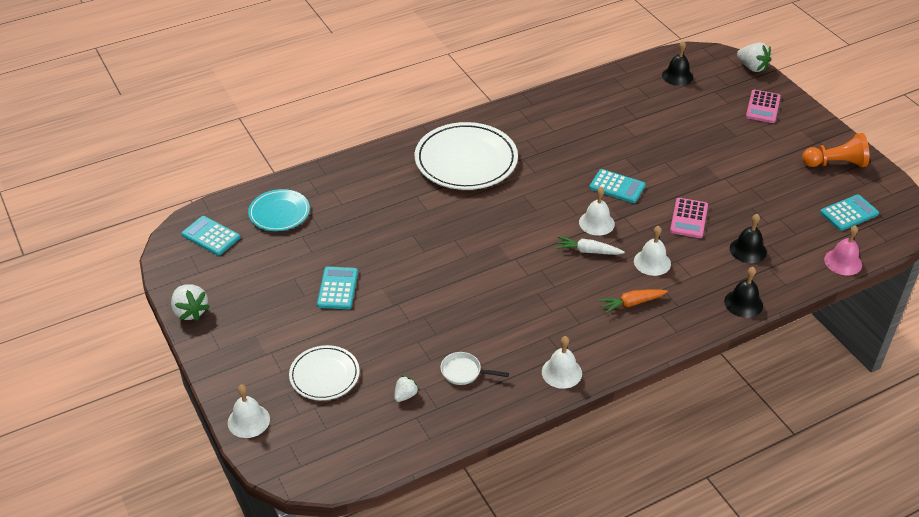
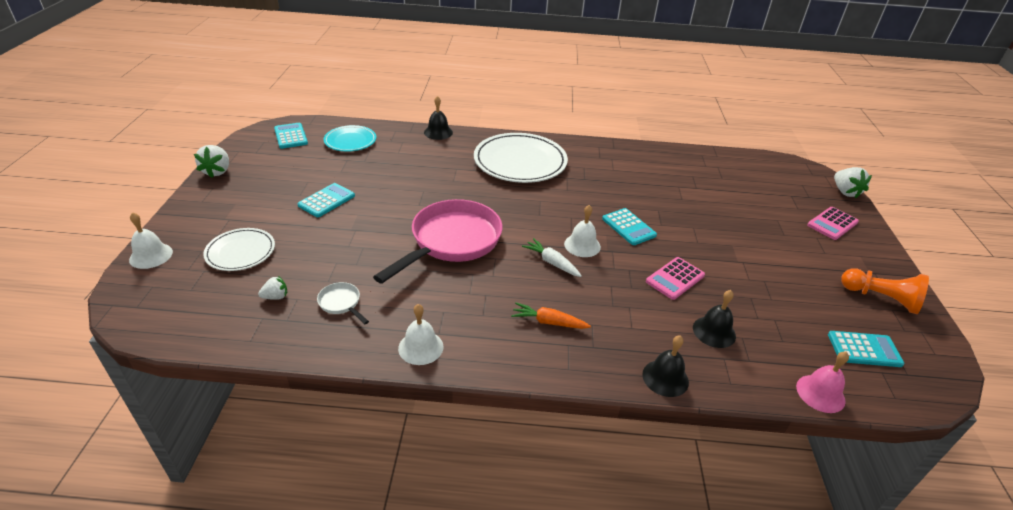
camera: 30 degrees right, 5 degrees down
(491, 273) = (451, 242): none -> pink pan
(652, 262) = (603, 297): white bell -> none
(677, 76) = (762, 173): black bell -> black bell (438, 132)

